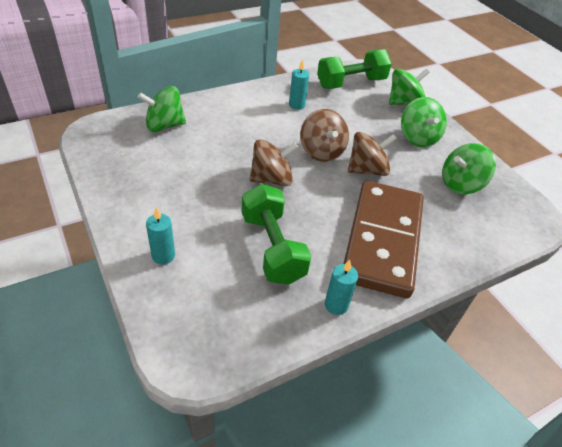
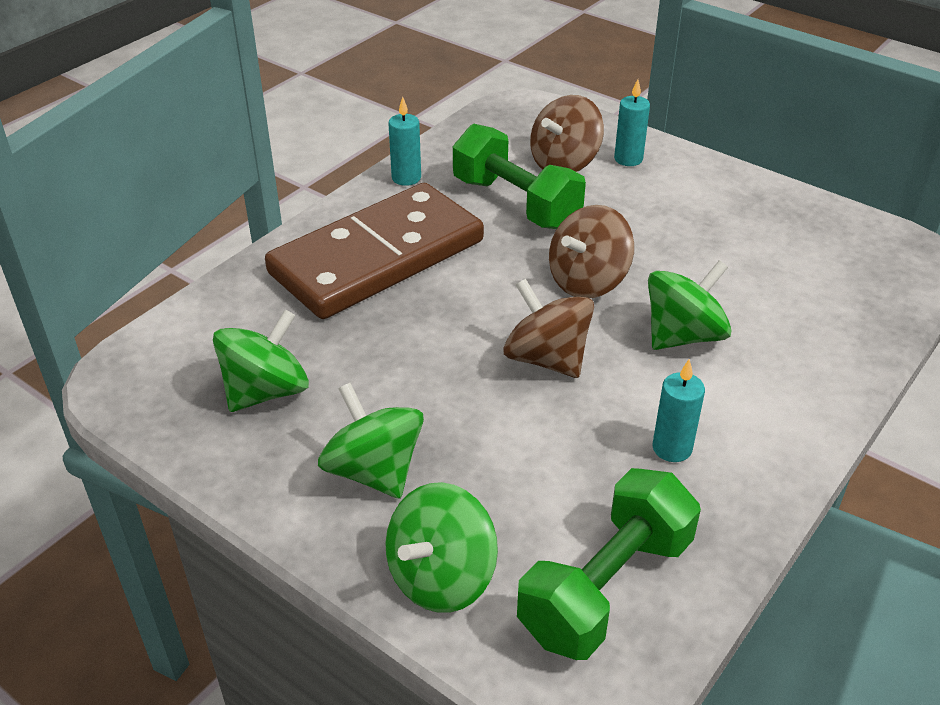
camera: 160 degrees right, 5 degrees down
(164, 125) = (835, 302): green spinning top -> green spinning top (683, 336)
(367, 170) = (448, 354): brown spinning top -> brown spinning top (564, 163)
(383, 240) = (377, 257): brown domino -> brown domino turned 60 degrees clockwise

